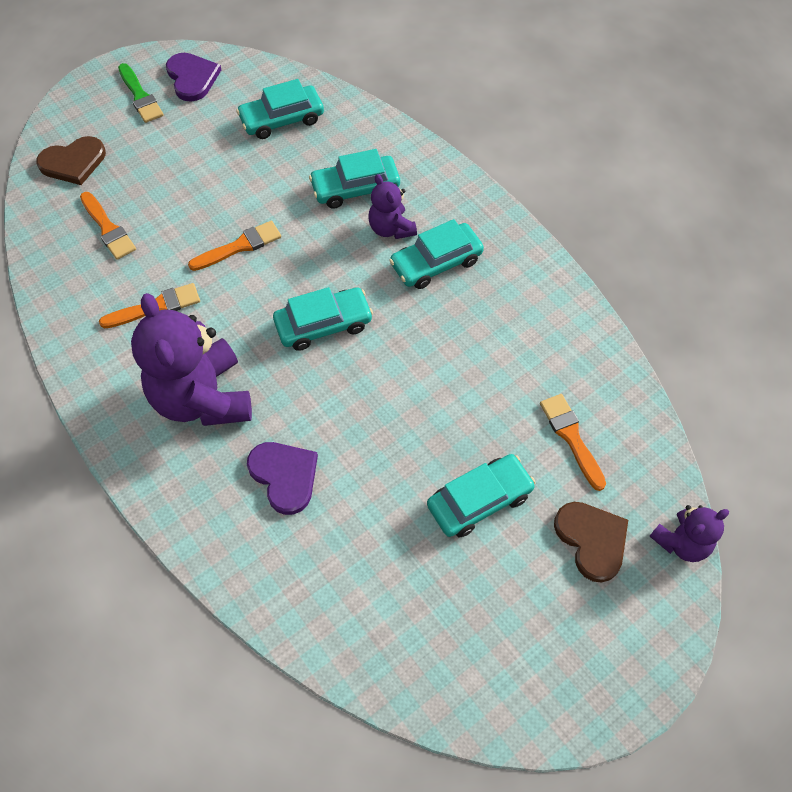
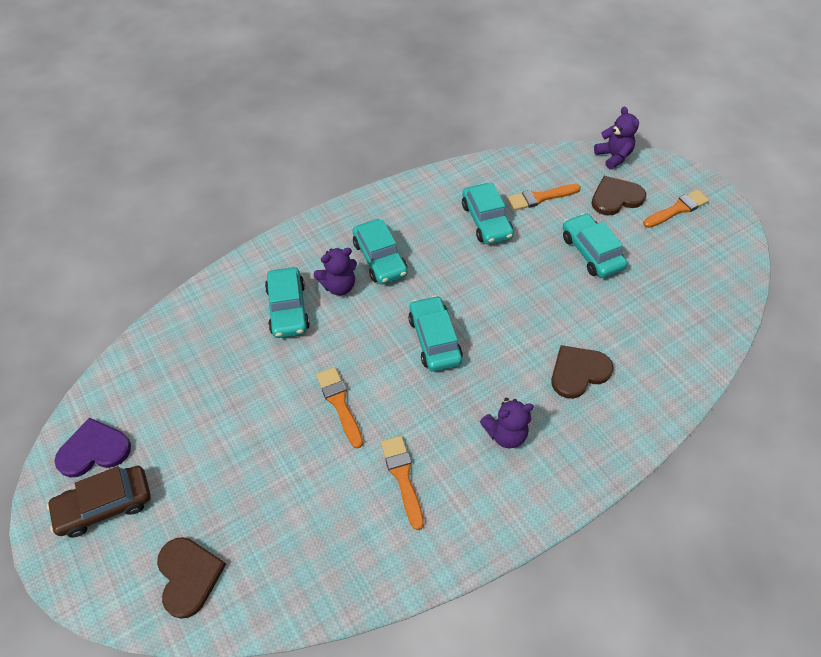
camera: 85 degrees left, 5 degrees down
(108, 229) = (295, 529): orange brush -> orange brush (677, 209)
(140, 96) = (105, 505): green brush -> brown car
(202, 398) = (505, 433): purple teddy bear -> purple teddy bear, size x0.52
(282, 119) = (184, 365): turquoise car -> turquoise car (486, 221)
(284, 476) = (578, 372): purple heart -> brown heart

